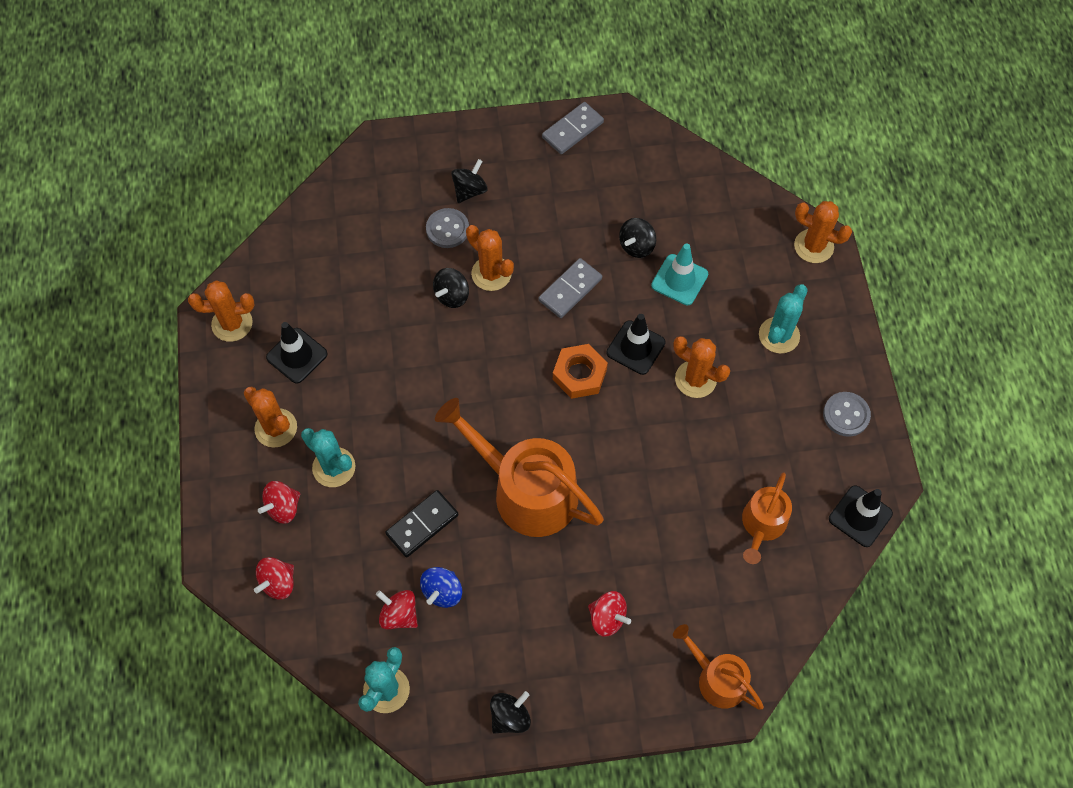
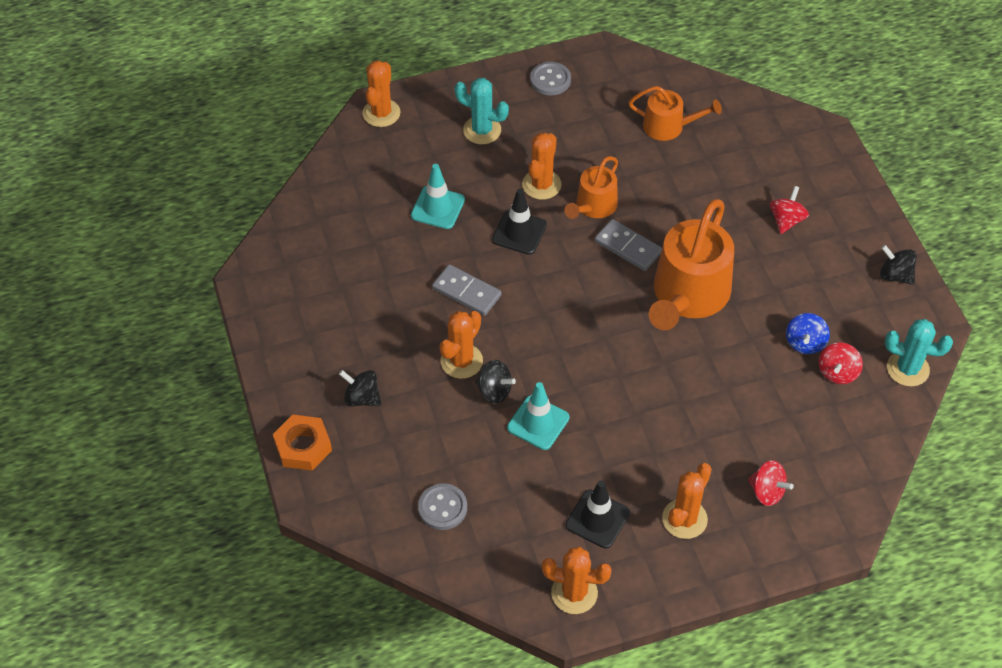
camera: 100 degrees left, 10 degrees down
(232, 323) = (574, 593): orange cactus -> orange cactus turned 60 degrees counterclockwise
(278, 583) = (843, 478): red spinning top -> none
(334, 467) = (711, 457): turquoise cactus -> none
(409, 325) = (538, 423): none -> turquoise traffic cone
(422, 524) = (746, 371): black domino -> none
(442, 592) = (805, 343): blue spinning top -> blue spinning top turned 90 degrees clockwise
(447, 229) = (414, 409): grey button -> grey button (442, 508)
(572, 130) = (270, 317): grey domino -> grey domino (628, 247)
(579, 374) = (558, 272): orange nut -> orange nut (303, 446)
(636, 246) = (405, 245): black spinning top -> none
(717, 679) = (811, 143): orange watering can -> orange watering can (593, 206)
(860, 516) = (641, 65): black traffic cone -> none

